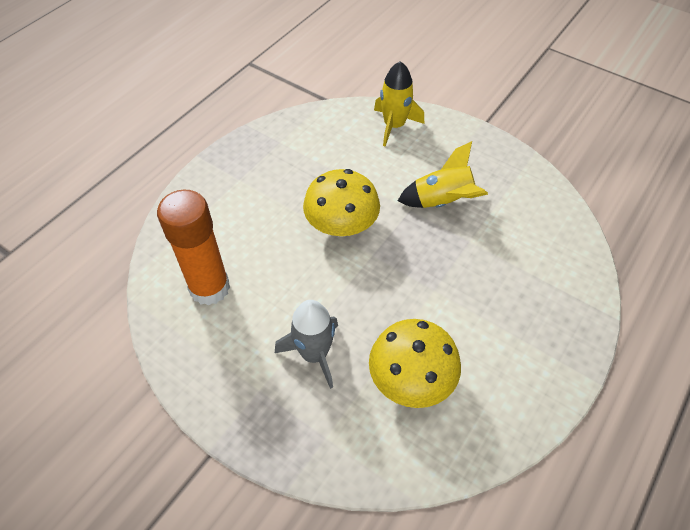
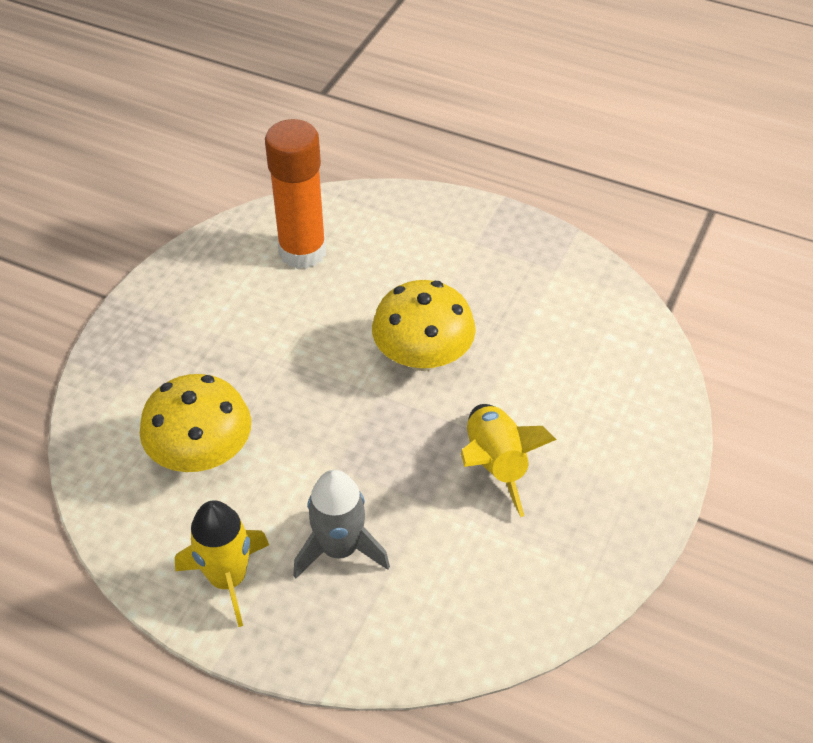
camera: 80 degrees right, 5 degrees down
(314, 354) = (227, 358): grey rocket -> grey rocket (340, 549)
(394, 126) = (636, 392): yellow rocket -> yellow rocket (228, 579)

